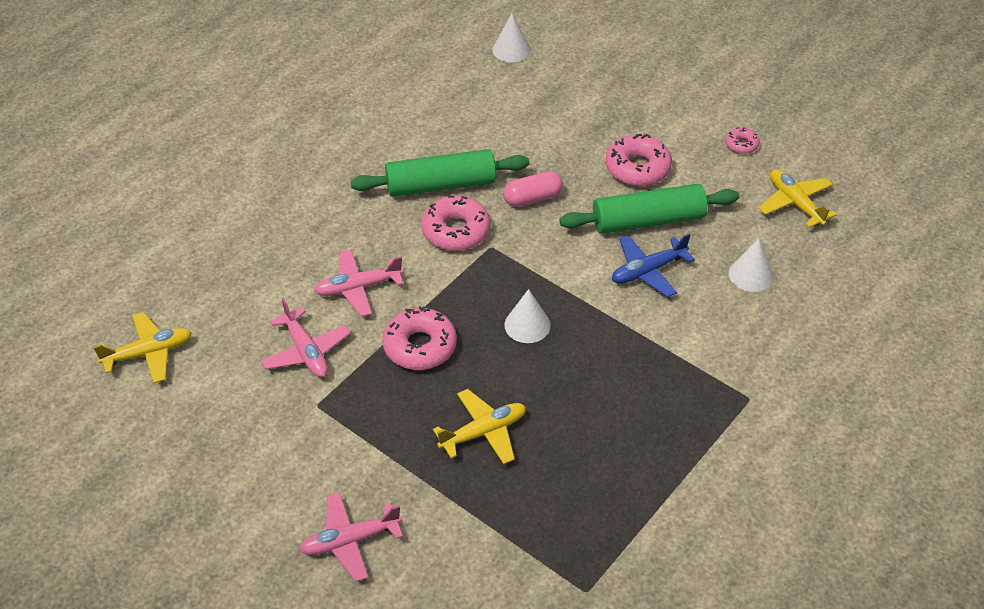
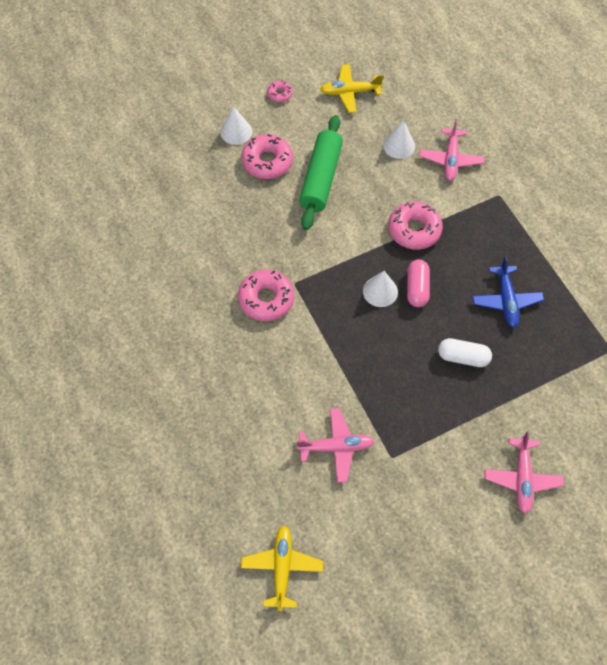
camera: 65 degrees left, 15 degrees up
(358, 288) = (290, 387): pink plane -> pink plane (450, 159)
(420, 346) = (367, 367): pink donut -> pink donut (414, 230)
(441, 185) = (213, 290): green rolling pin -> none
(483, 432) = (463, 357): yellow plane -> white capsule
(511, 50) = (93, 184): white cone -> white cone (236, 132)
(532, 198) = (260, 237): pink capsule -> pink capsule (417, 288)
(648, 271) = (367, 199): blue plane -> blue plane (506, 300)

